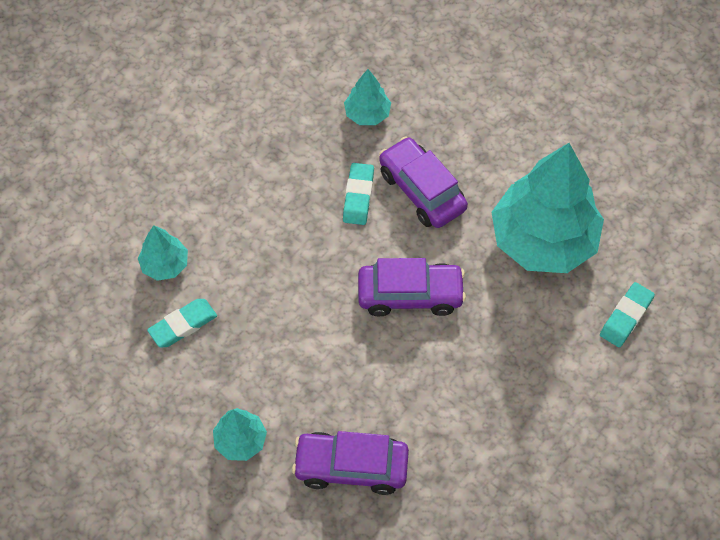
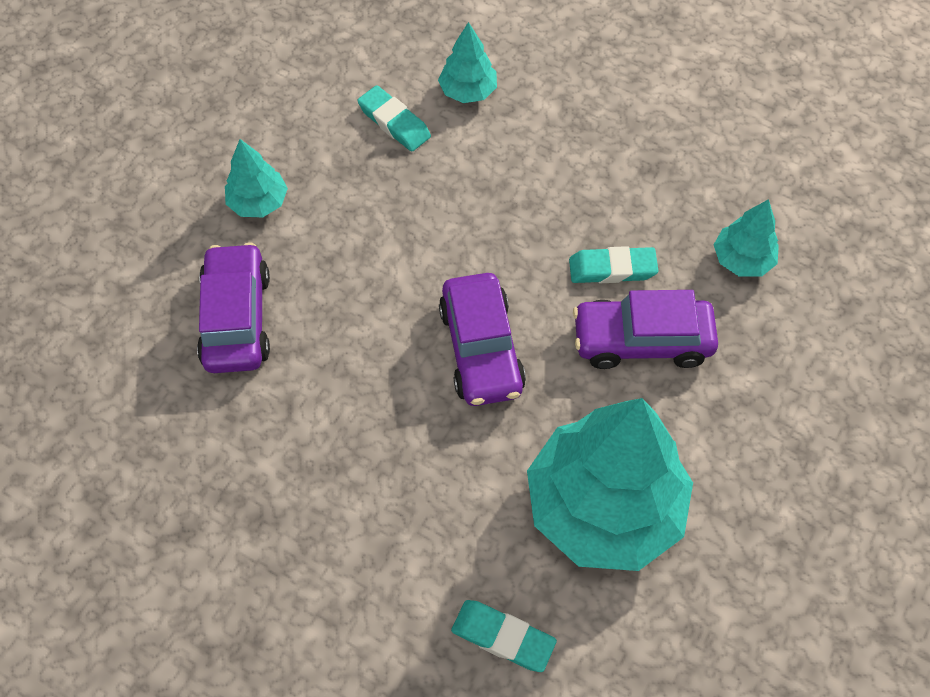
camera: 80 degrees right, 0 degrees up
(421, 190) = (641, 341): purple car -> purple car turned 135 degrees counterclockwise

